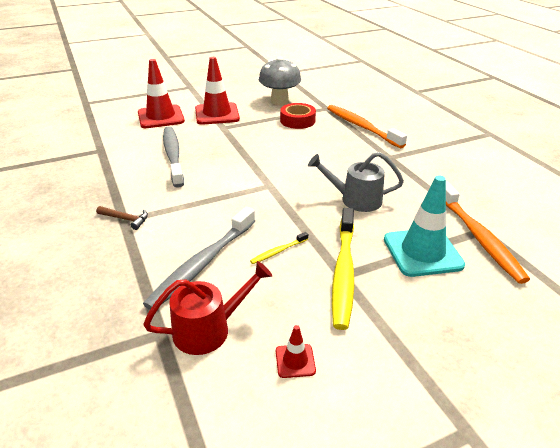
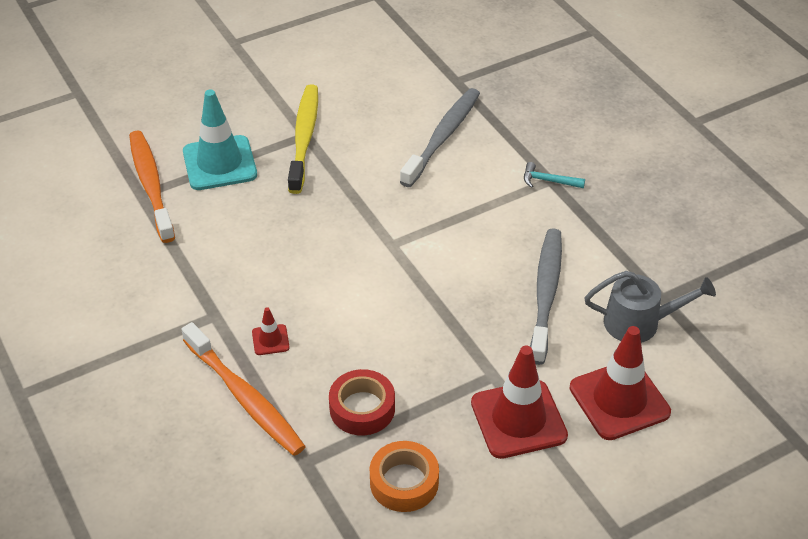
camera: 175 degrees right, 10 degrees up
(125, 219) = (548, 181): brown hammer -> turquoise hammer
(173, 155) = (546, 293): grey toothbrush -> grey toothbrush turned 150 degrees counterclockwise
(208, 329) = (419, 85): red watering can -> none
(278, 251) = (369, 154): yellow toothbrush -> none
(279, 101) = (404, 482): grey mushroom -> orange tape
(295, 361) = (347, 70): red traffic cone -> red traffic cone (270, 340)
(355, 199) = (279, 228): grey watering can -> grey watering can (639, 323)

